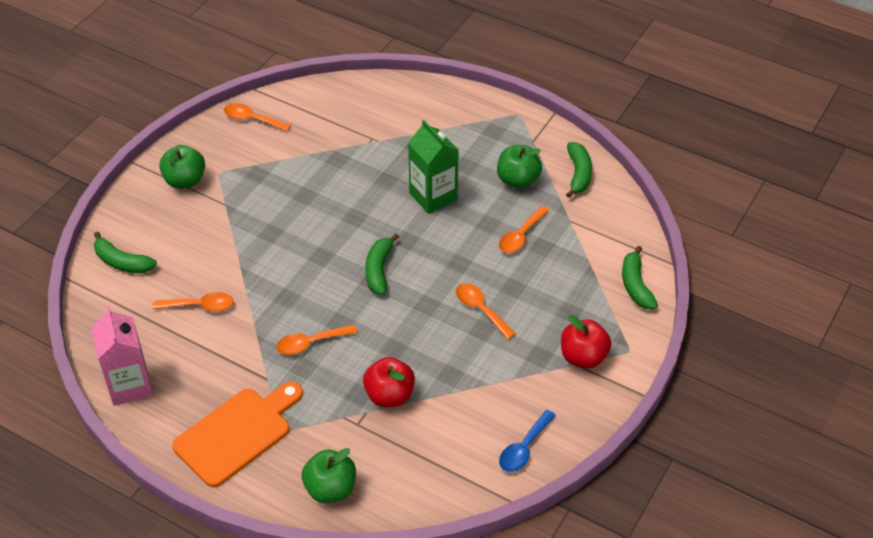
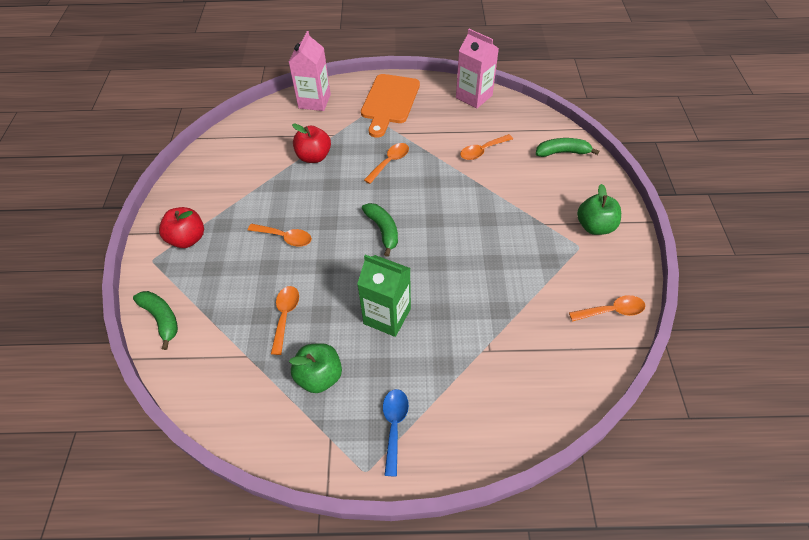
camera: 150 degrees right, 5 degrees up
(330, 489) = (314, 101): green apple -> pink carton
(524, 448) = (207, 166): blue spoon -> blue spoon (394, 426)
(578, 174) = (261, 418): green banana -> none

